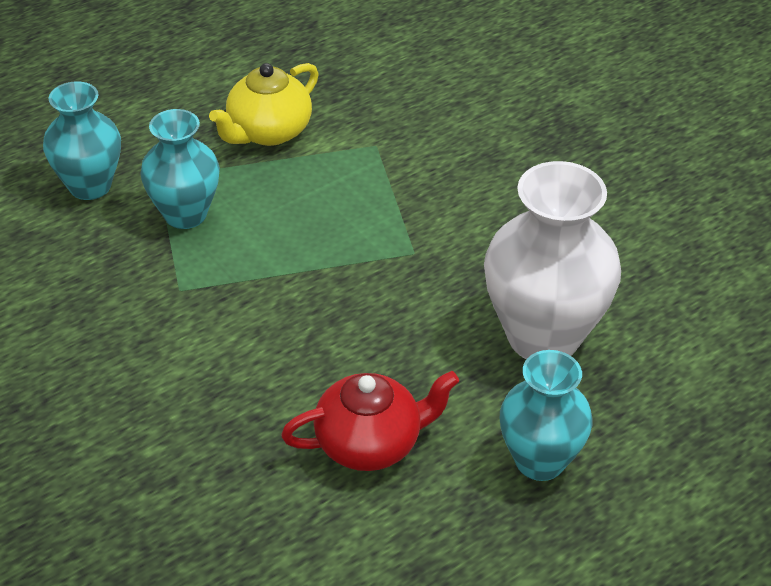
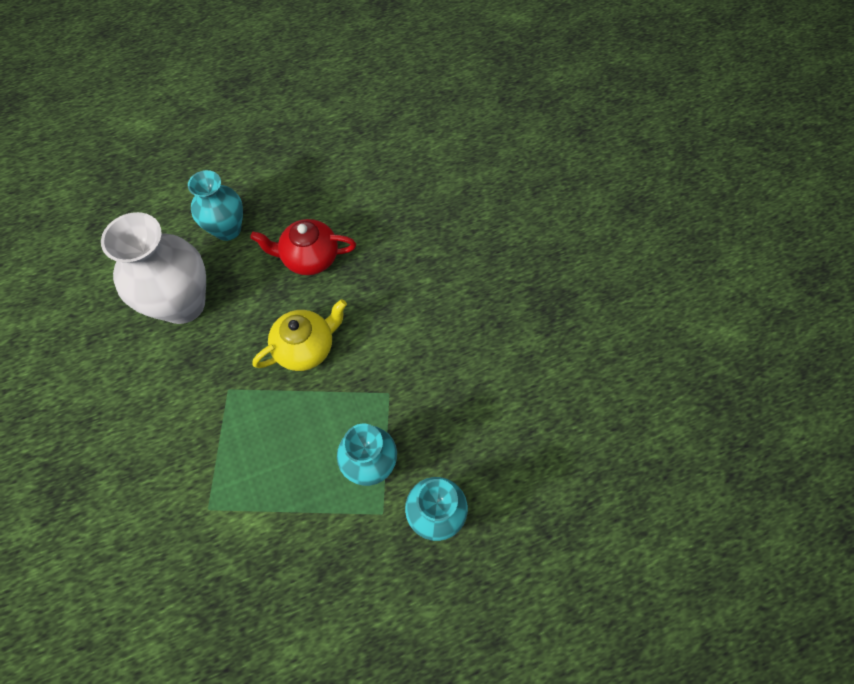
camera: 165 degrees left, 20 degrees up
(268, 132) = (284, 548): yellow teapot -> yellow teapot (306, 347)

